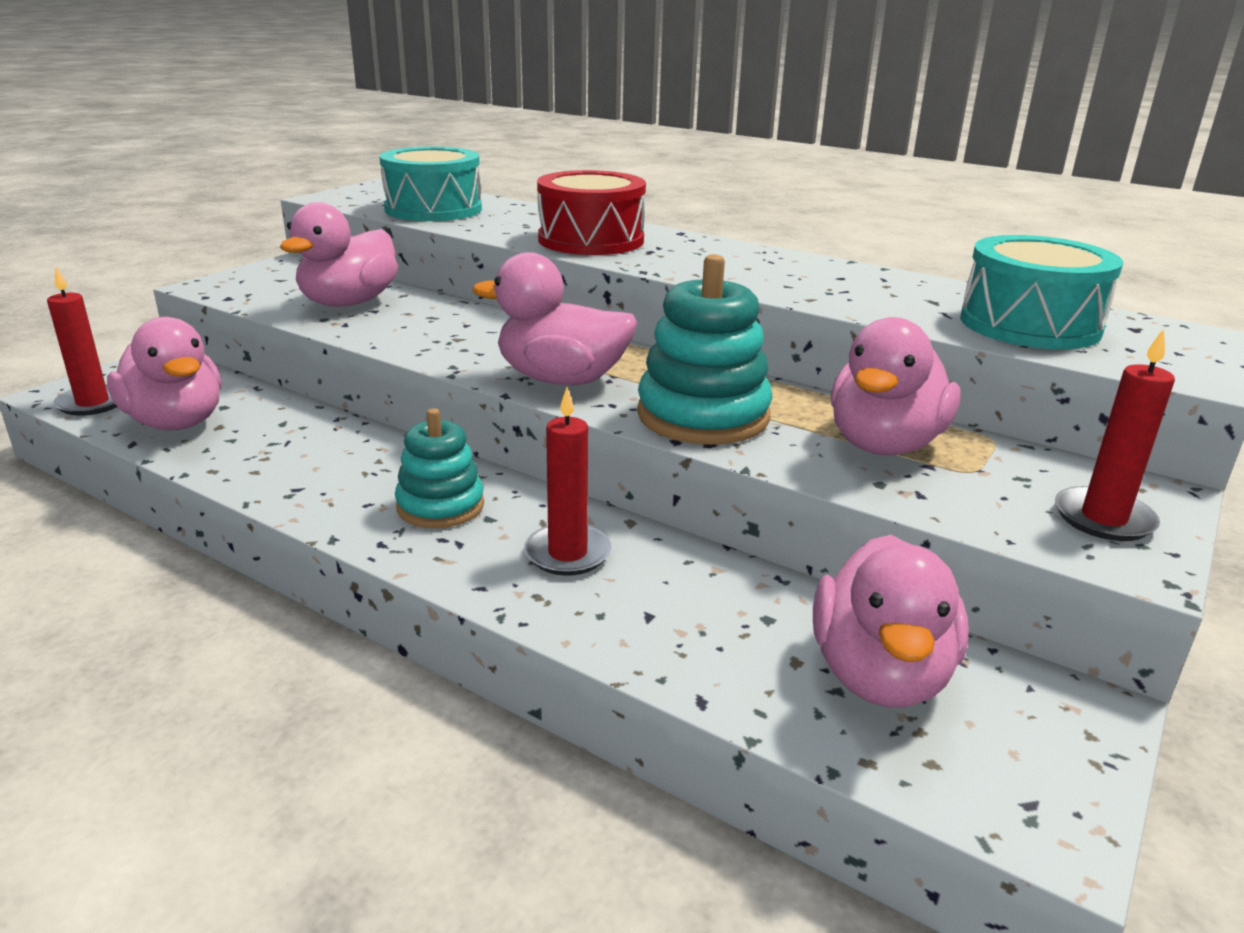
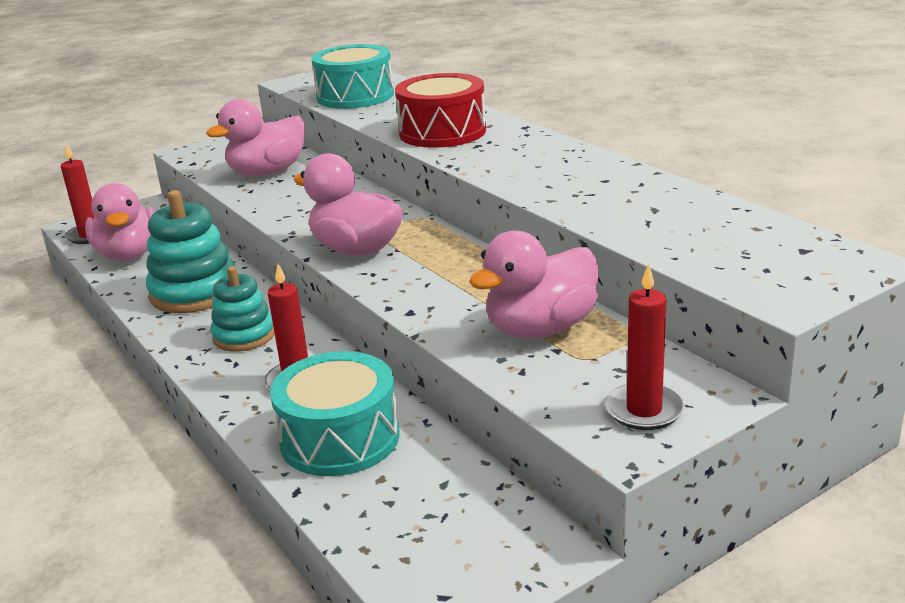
camera: 25 degrees right, 0 degrees up
(703, 416) = (428, 290): turquoise stacking toy -> turquoise stacking toy (195, 292)
(879, 674) = (428, 498): pink duck -> none
(1029, 325) = (707, 239): turquoise drum -> turquoise drum (340, 438)

